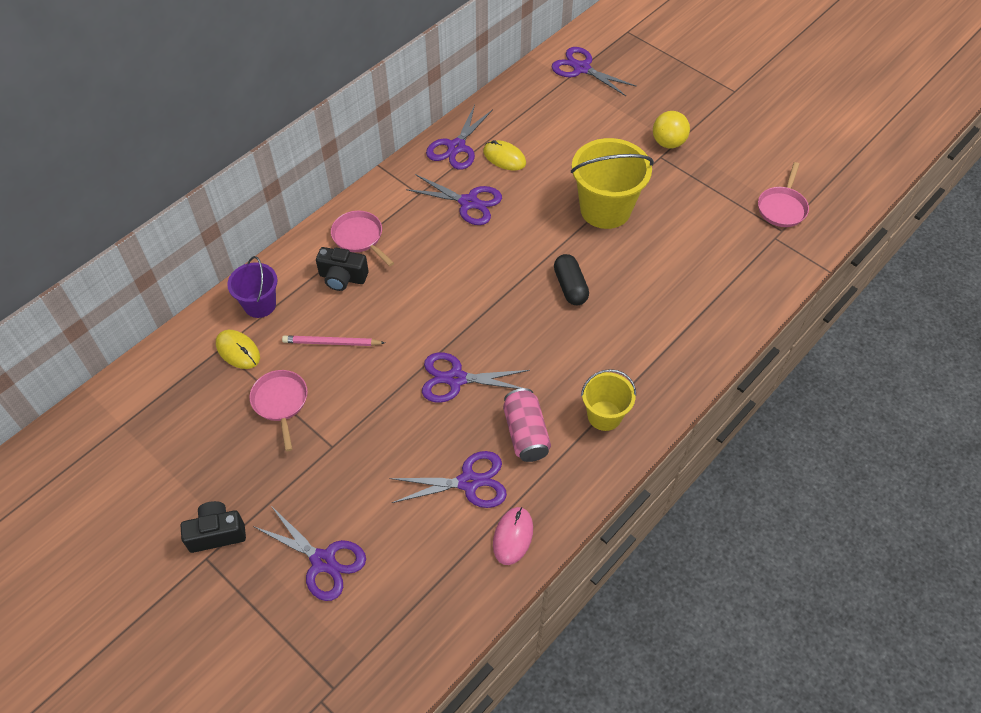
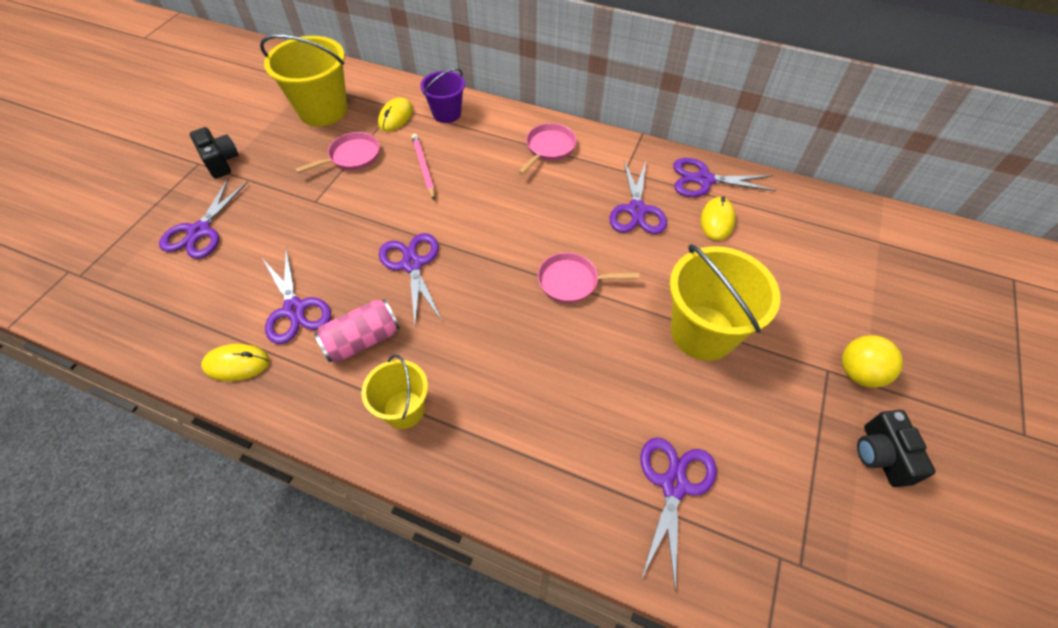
camera: 70 degrees right, 0 degrees up
(184, 418) = (323, 110): none -> yellow bucket
(342, 278) = (497, 152): black camera -> black camera (881, 455)
(513, 536) = (237, 364): pink mouse -> yellow mouse
(570, 287) = (570, 328): black capsule -> none
(581, 68) = (907, 250): purple scissors -> purple scissors (674, 485)
(782, 207) = (846, 556): pink pan -> pink pan (572, 281)

